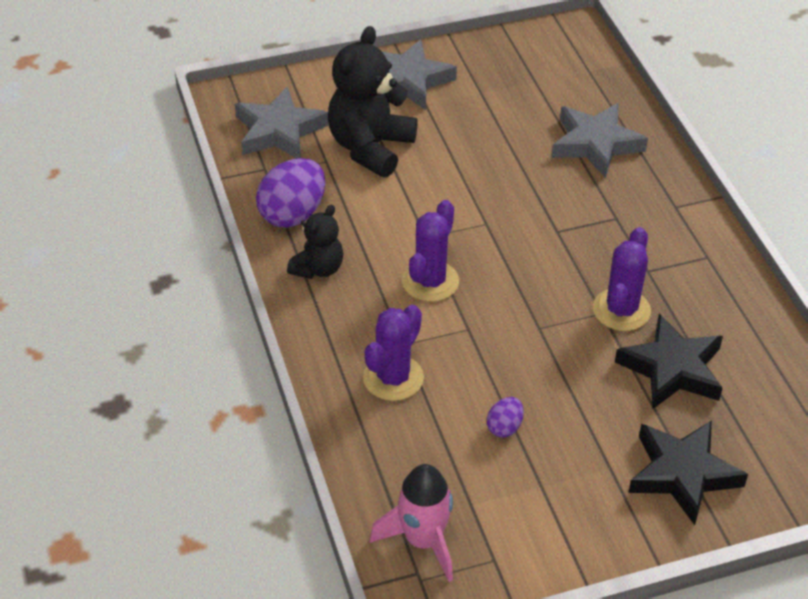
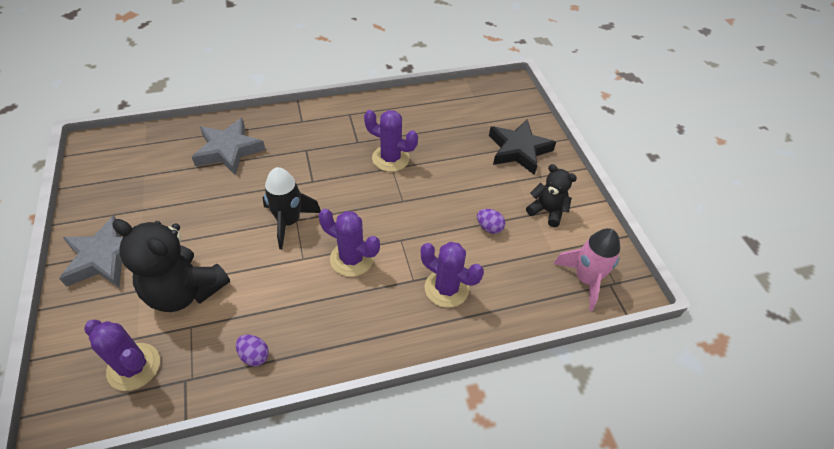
camera: 90 degrees left, 5 degrees up
(279, 131) = (134, 367): grey star -> purple cactus
(293, 214) = (254, 355): purple egg -> purple egg, size x0.50
(318, 268) = (326, 336): black teddy bear -> black teddy bear (547, 211)
(481, 217) = (289, 221): none -> black rocket
(672, 369) = (440, 143): black star -> none

